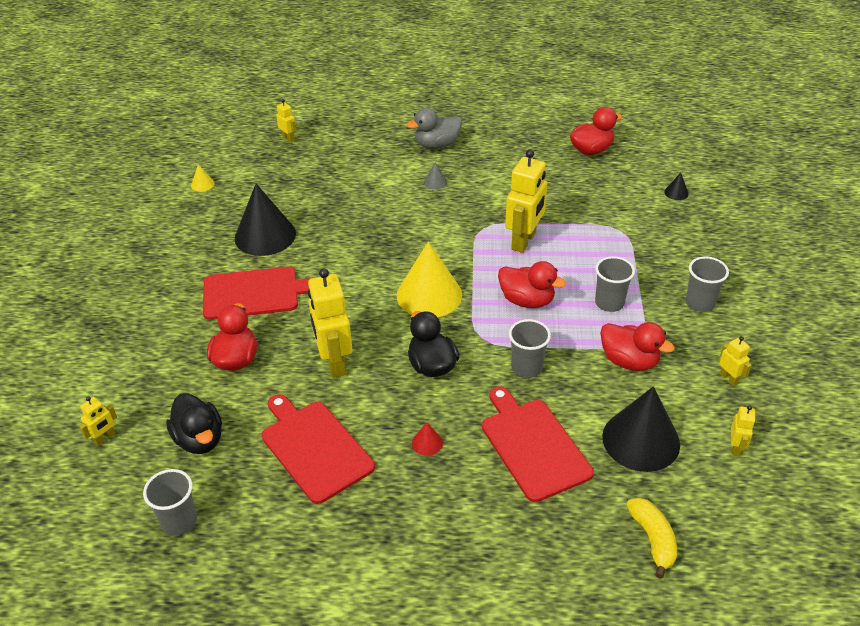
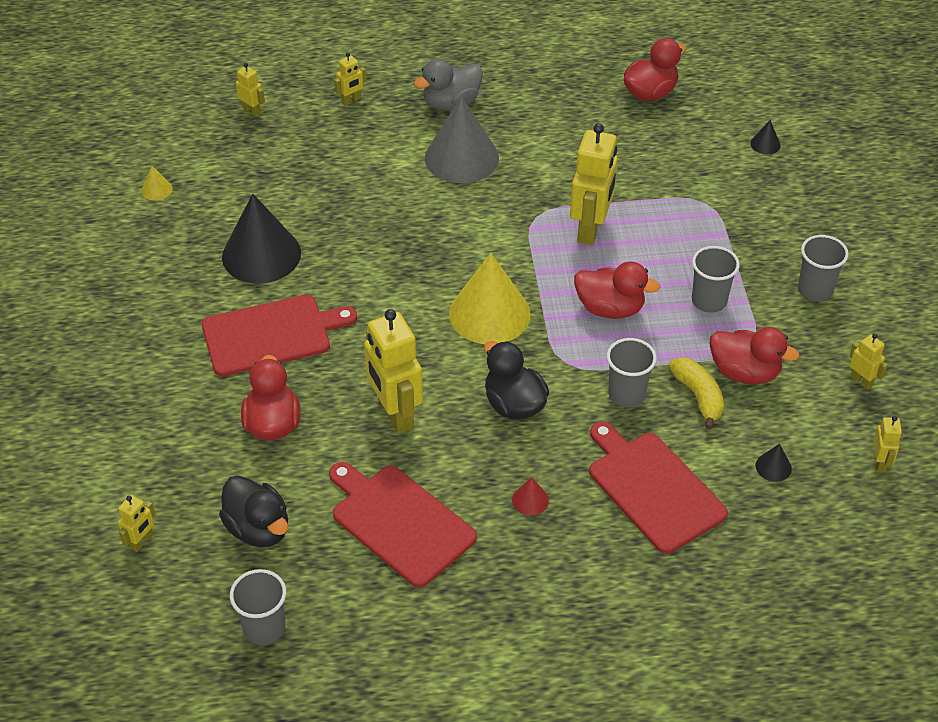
camera: 10 degrees left, 5 degrees up
(363, 137) = (351, 100): none -> yellow robot
(435, 182) = (461, 157): grey cone -> grey cone, size x2.46
(641, 440) = (773, 467): black cone -> black cone, size x0.41
(652, 539) = (804, 578): yellow banana -> yellow banana (698, 396)

